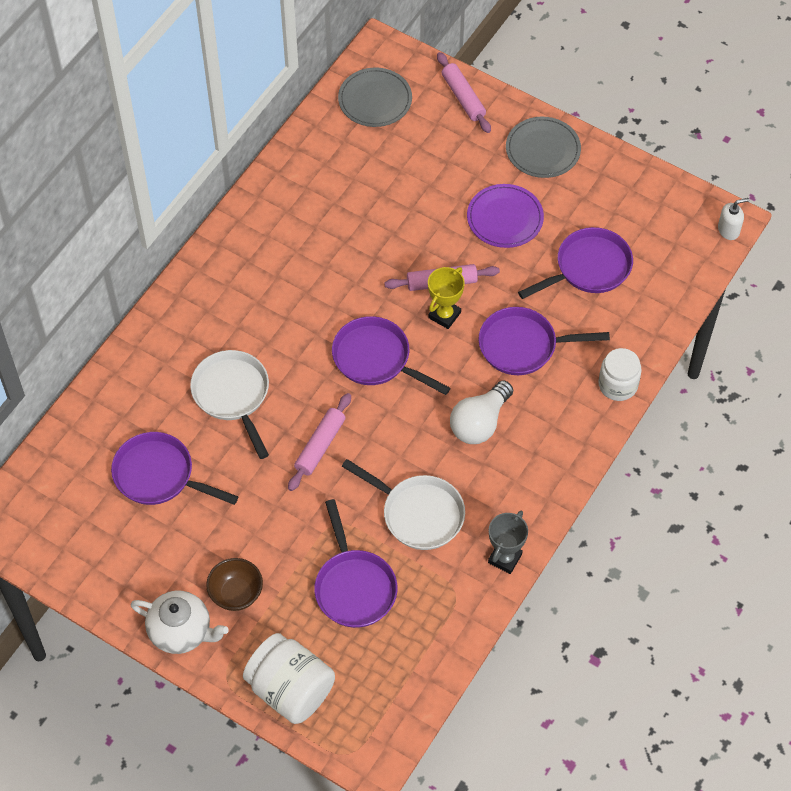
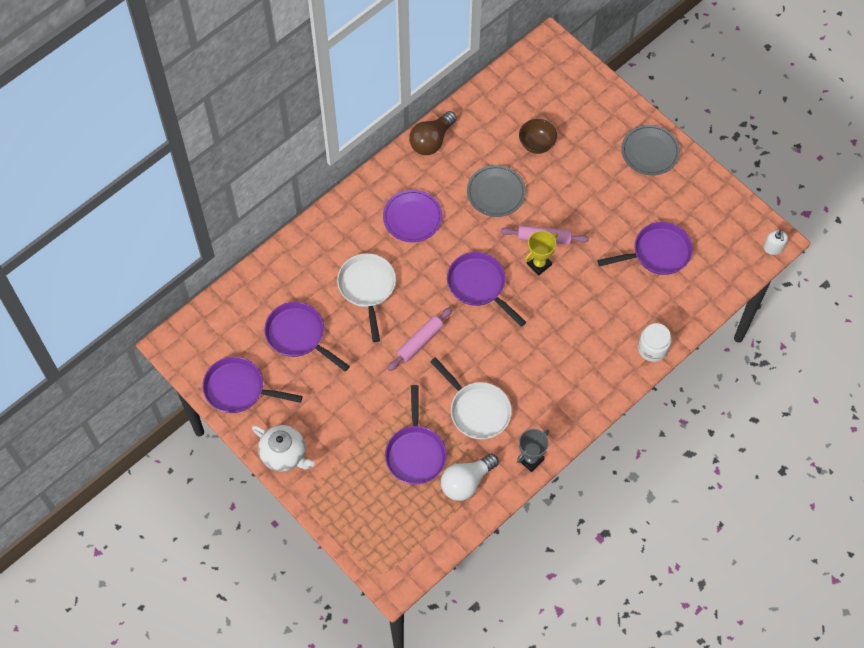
camera: 15 degrees right, 5 degrees up
(236, 594) = (330, 437): brown bowl -> brown bowl (536, 144)
(264, 196) = (431, 141): none -> brown light bulb
(290, 690) = (349, 517): white jar -> none
(375, 100) = (534, 83): grey plate -> grey plate (496, 192)
(463, 97) = (601, 96): pink rolling pin -> none
(480, 423) = (541, 352): white light bulb -> white light bulb (466, 482)
(505, 218) = (605, 199): purple plate -> purple plate (412, 217)
(523, 345) = (590, 301): purple pan -> purple pan (238, 389)
(728, 230) = (773, 248): white soap dispenser -> white soap dispenser turned 90 degrees clockwise

